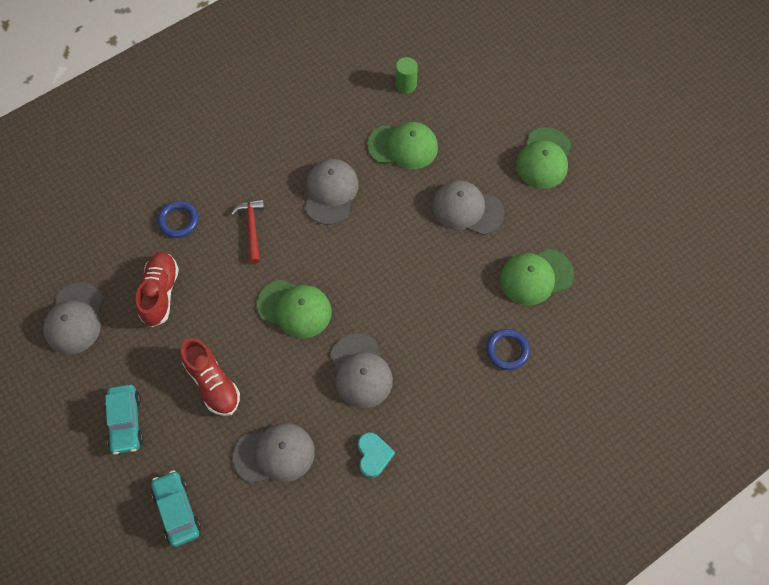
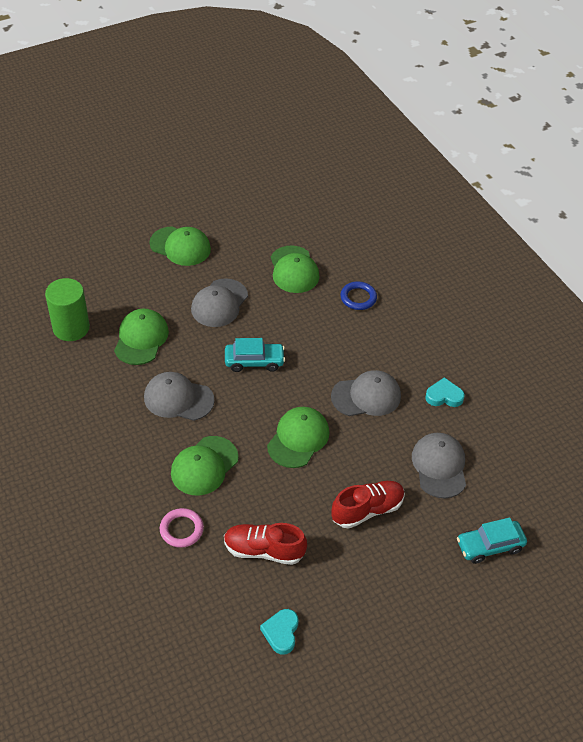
camera: 85 degrees left, 15 degrees down
(75, 319) = (281, 632): grey cap -> turquoise heart
(126, 422) = (401, 586): turquoise car -> turquoise car (254, 361)
(178, 221) = (181, 529): blue ring -> pink ring
(251, 228) = (204, 466): red hammer -> green cap
(406, 85) = (71, 328): green cylinder -> green cylinder, size x1.74

